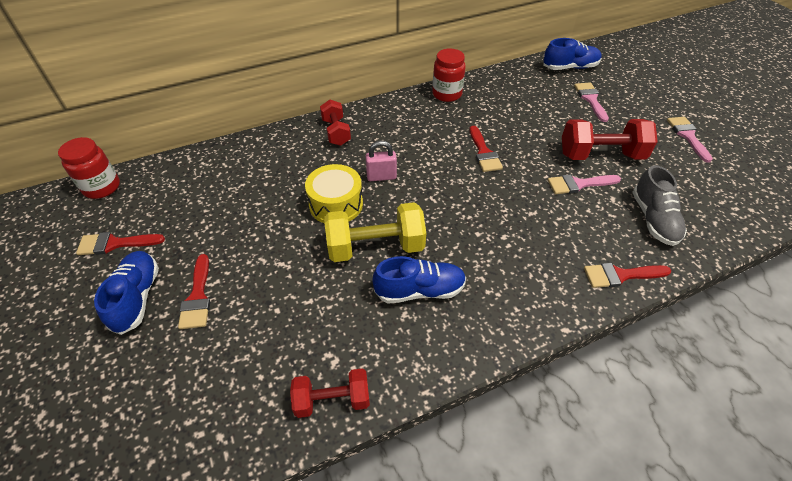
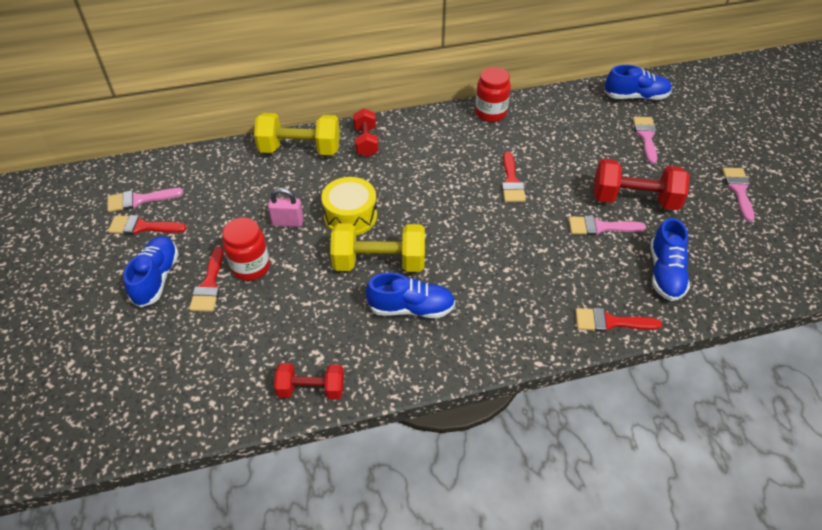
camera: 10 degrees right, 0 degrees up
(102, 187) = (135, 171): red jar -> red jar (251, 267)
(109, 216) = (139, 200): none -> pink brush
(272, 146) = (300, 149): none -> yellow dumbbell
(381, 177) = (401, 194): pink padlock -> pink padlock (288, 222)
(653, 219) = (665, 273): grey shoe -> blue shoe

